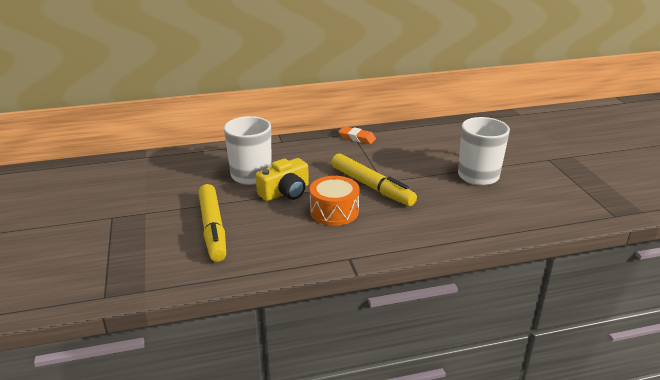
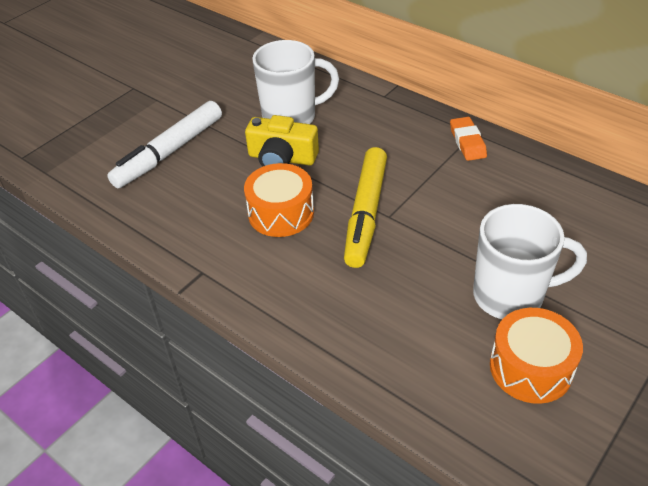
camera: 55 degrees right, 15 degrees up
(213, 228) = (170, 152): yellow marker -> white marker
(528, 190) = (530, 368): none -> orange drum

